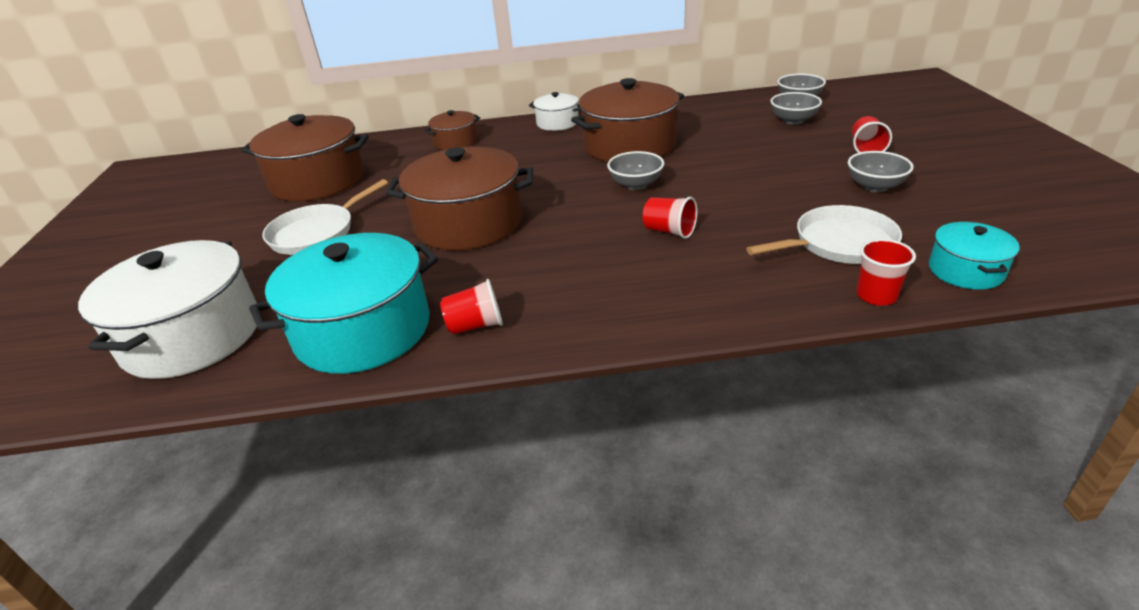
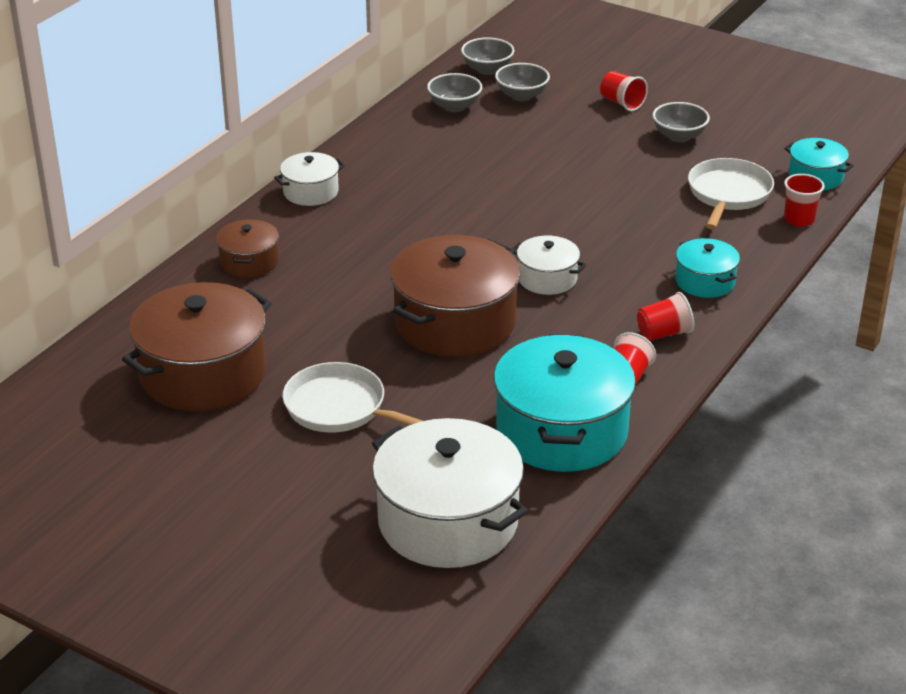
camera: 55 degrees left, 0 degrees up
(317, 233) = (340, 408): white pan -> white pan turned 135 degrees clockwise
(576, 228) = (547, 278): none -> white pot
(629, 145) = (434, 184): brown pot -> none
(636, 185) = (516, 219): grey bowl -> grey bowl (454, 106)
(669, 231) = (614, 243): red cup -> red cup (663, 333)
(683, 295) = (705, 281): none -> turquoise pot

